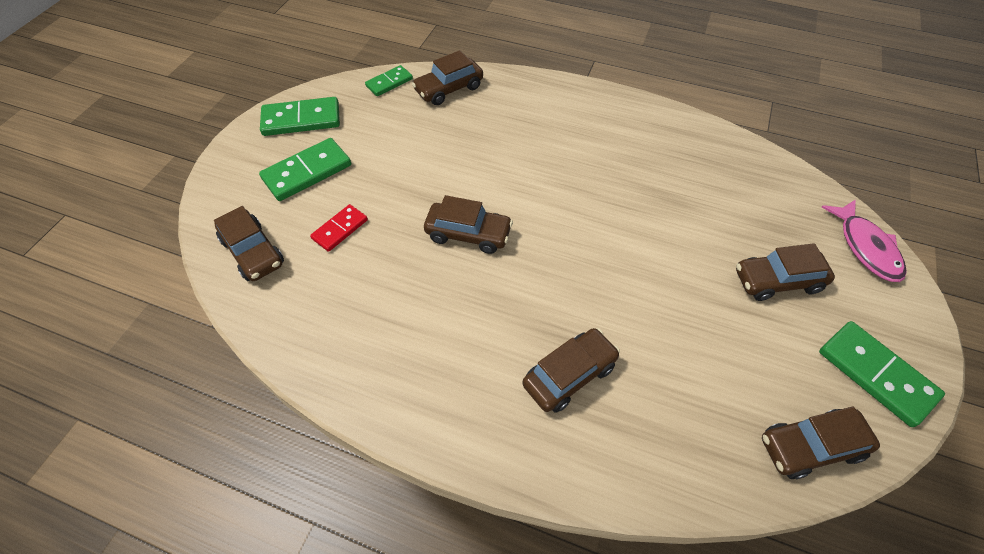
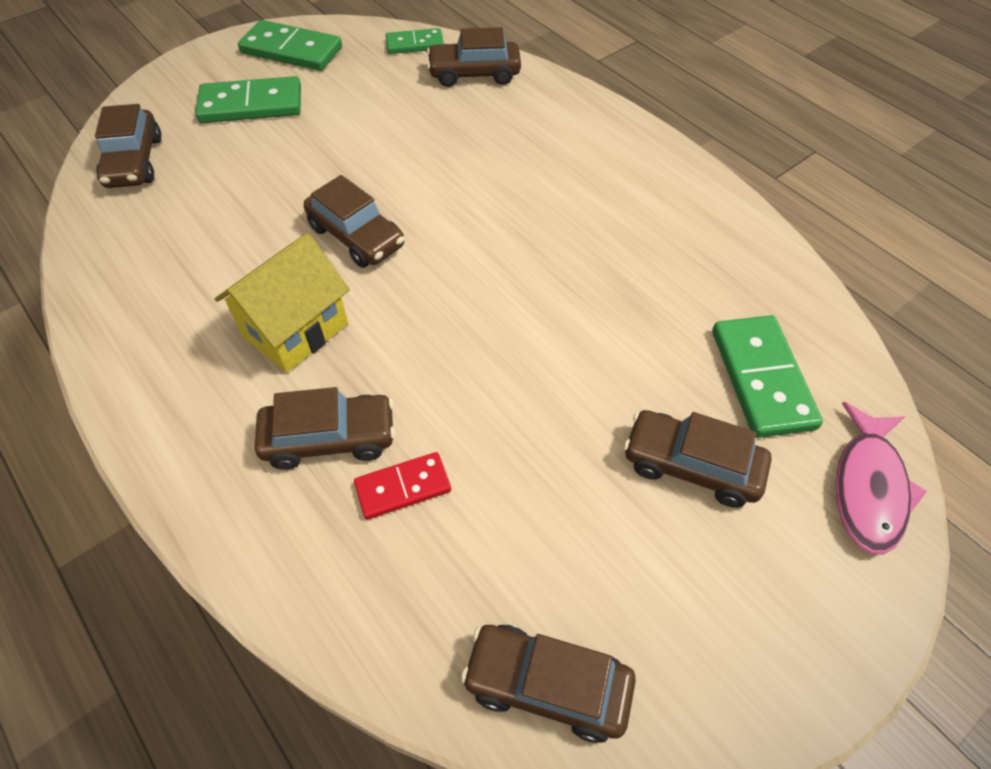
camera: 30 degrees right, 0 degrees up
(340, 229) = (232, 175): red domino -> red domino (403, 487)
(484, 316) = (296, 330): none -> yellow house
(876, 374) = (727, 653): green domino -> green domino (762, 378)

